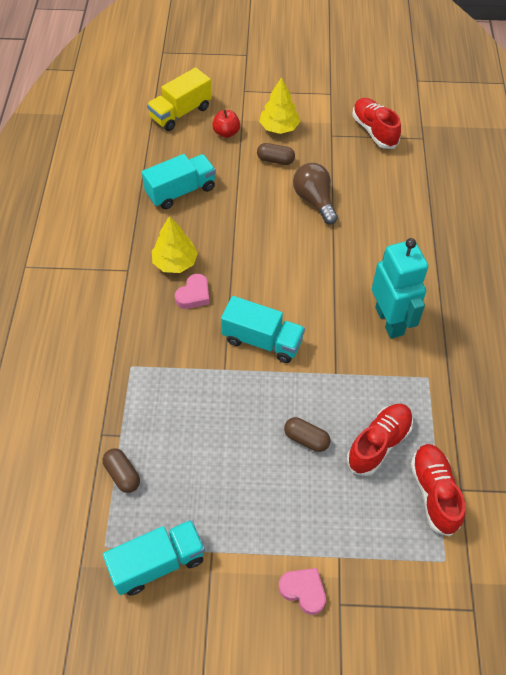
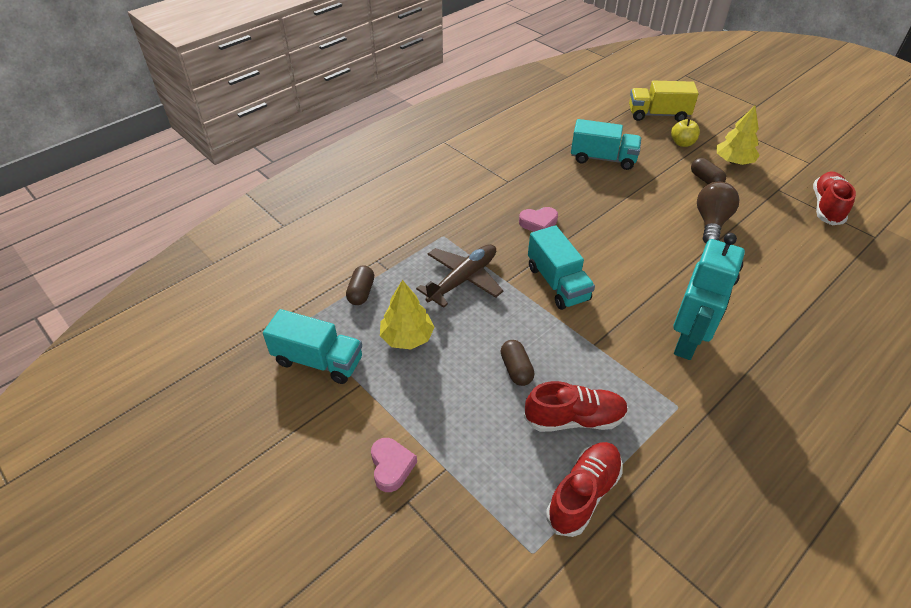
camera: 45 degrees right, 10 degrees down
(175, 262) = (548, 196): yellow tree -> yellow tree (407, 337)
(190, 395) = (462, 280): none -> brown plane
(226, 133) = (682, 143): red apple -> yellow apple

